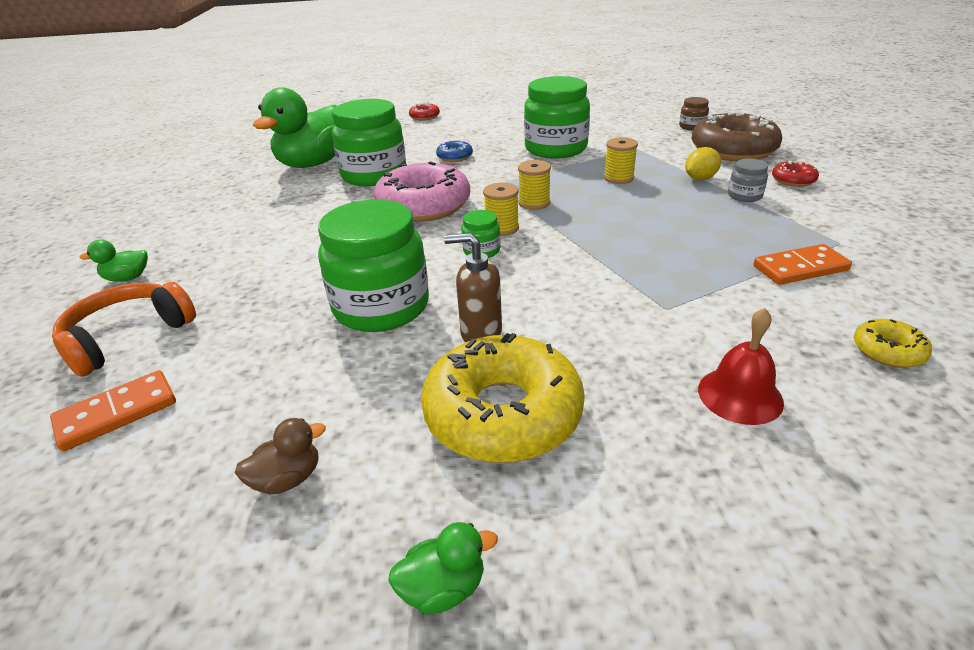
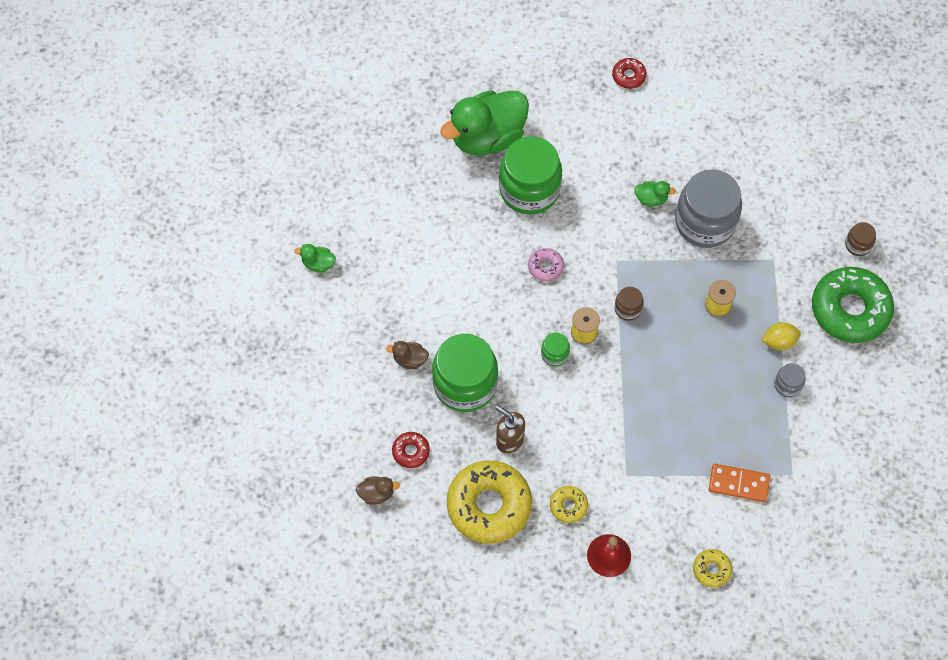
camera: 25 degrees right, 30 degrees up
(117, 413) = (305, 405): orange domino -> none
(128, 337) = (314, 337): orange headphones -> none
(289, 312) = (410, 359): none -> brown duck
(423, 205) = (545, 267): pink donut -> pink donut, size x0.45
(443, 588) = (420, 579): green duck -> green duck (651, 199)
(454, 157) = (611, 190): blue donut -> none
(534, 203) = (628, 309): yellow spool -> brown jar
(555, 149) = (705, 222): green jar -> grey jar
(623, 366) = (568, 506): none -> yellow donut
(733, 150) = (850, 310): brown donut -> green donut
(793, 180) = (846, 384): red donut -> red donut (411, 451)

